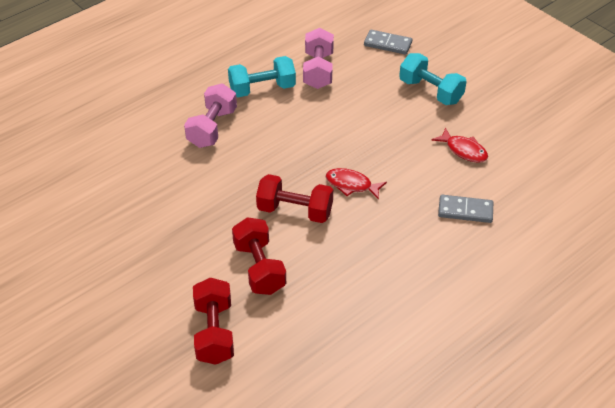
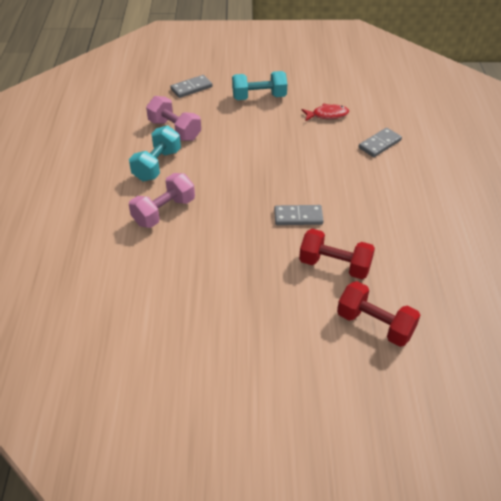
camera: 50 degrees left, 0 degrees up
(212, 128) = (164, 212): pink dumbbell -> pink dumbbell turned 75 degrees clockwise
(295, 211) = (298, 217): red dumbbell -> grey domino
(351, 185) = (303, 177): red fish -> none

